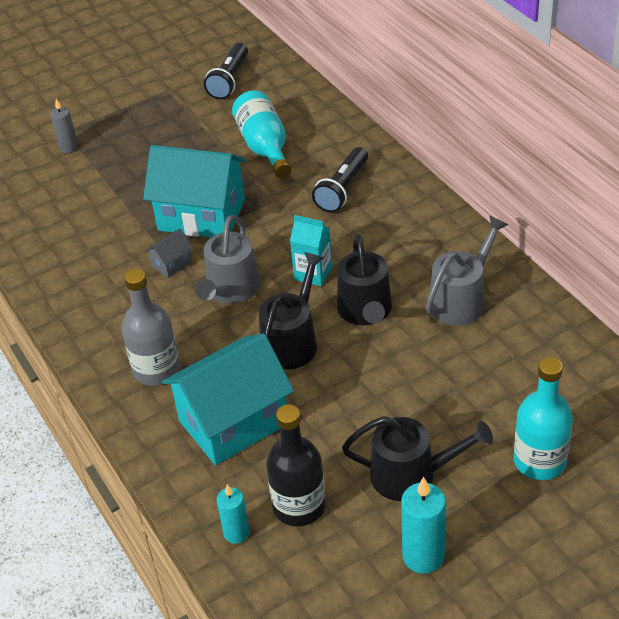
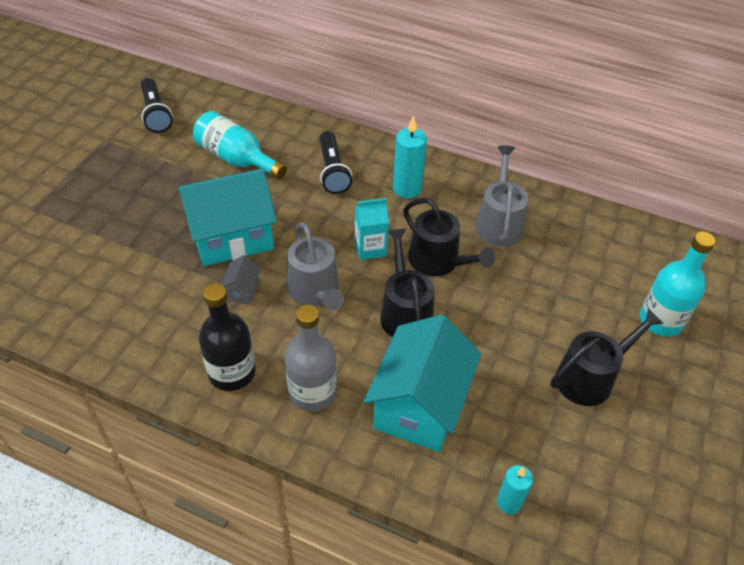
camera: 40 degrees left, 5 degrees up
(68, 147) = (48, 223): grey candle -> none
(299, 506) = (535, 450): black bottle -> black bottle (232, 372)
(423, 556) = (657, 438): turquoise candle -> turquoise candle (407, 189)

